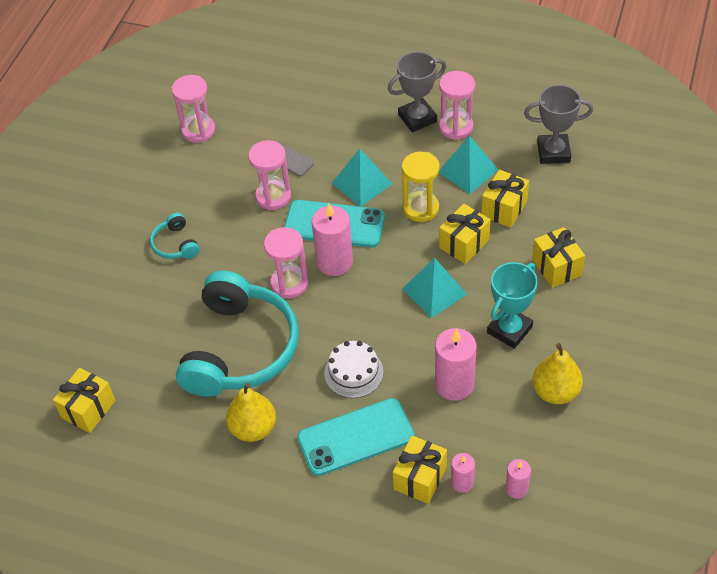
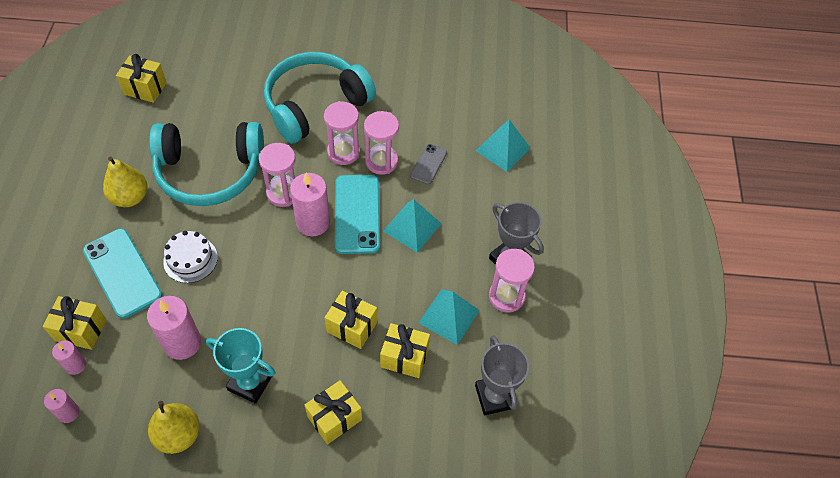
camera: 70 degrees right, 5 degrees up
(175, 244) = (315, 104): turquoise headphones -> turquoise headphones, size x2.37
(198, 130) = (447, 92): pink hourglass -> pink hourglass (343, 152)
(421, 208) = (390, 282): yellow hourglass -> none
(434, 291) = (289, 309): turquoise pyramid -> turquoise pyramid (503, 149)

